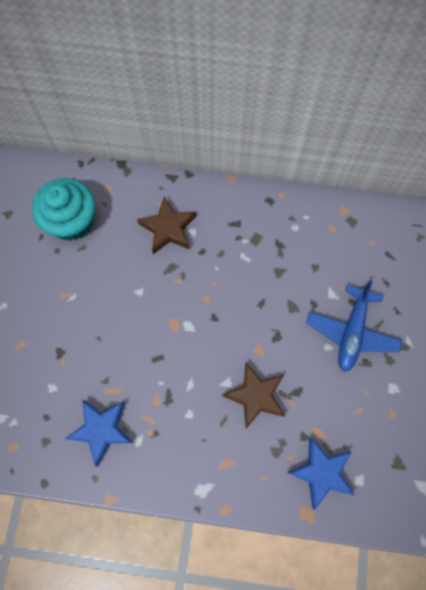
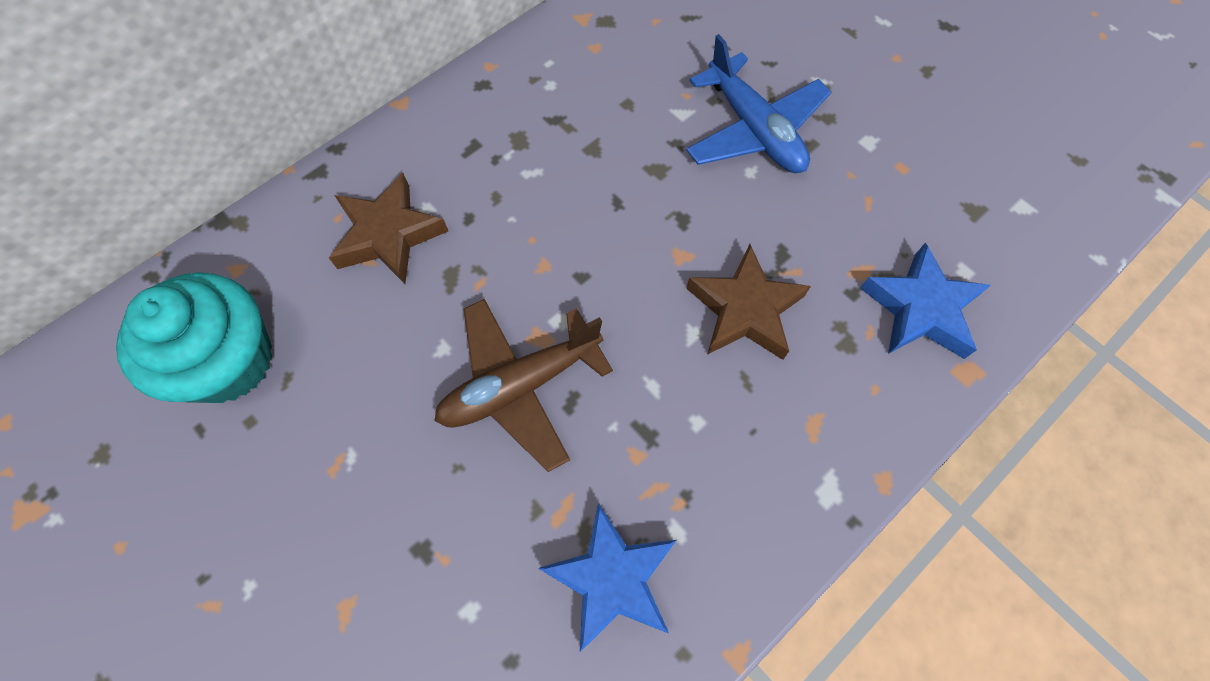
camera: 50 degrees left, 5 degrees down
(148, 333) = (520, 386): none -> brown plane

